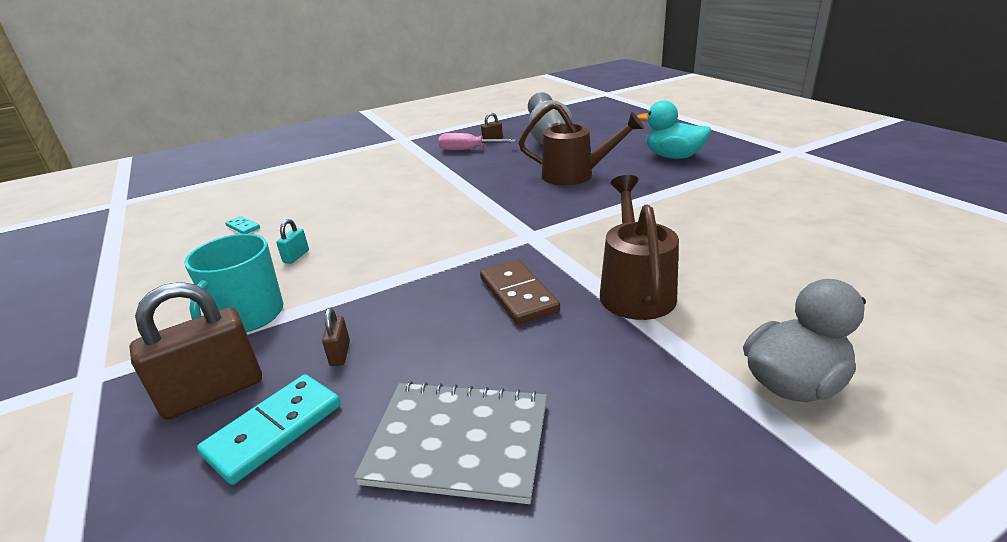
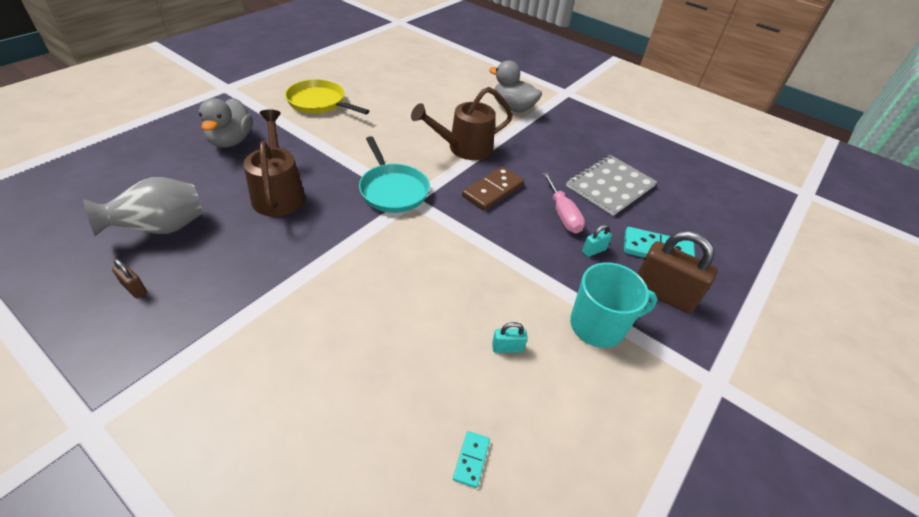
camera: 120 degrees left, 15 degrees up
(340, 353) = (594, 250): brown padlock -> turquoise padlock
(458, 442) = (610, 186): grey notebook -> grey notebook turned 60 degrees clockwise
(467, 150) = (175, 305): pink screwdriver -> pink screwdriver (562, 214)
(554, 226) = (393, 190): none -> turquoise pan
(673, 157) = (231, 141): turquoise duck -> grey duck
(768, 196) = (319, 102): none -> yellow pan

